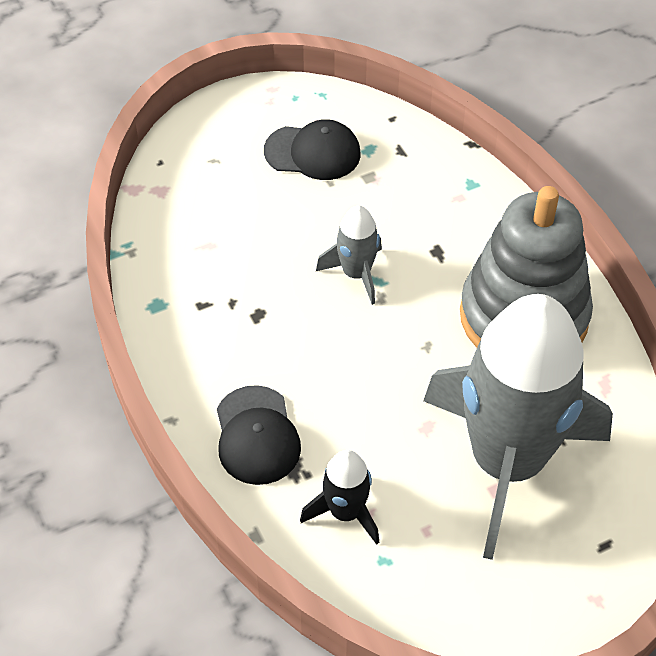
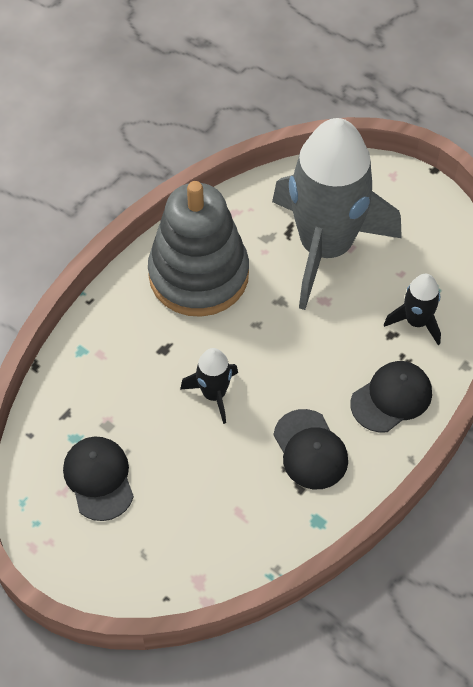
camera: 115 degrees left, 5 degrees up
(239, 331) = (310, 450): none -> black cap
(356, 274) = (214, 394): grey rocket -> black rocket

